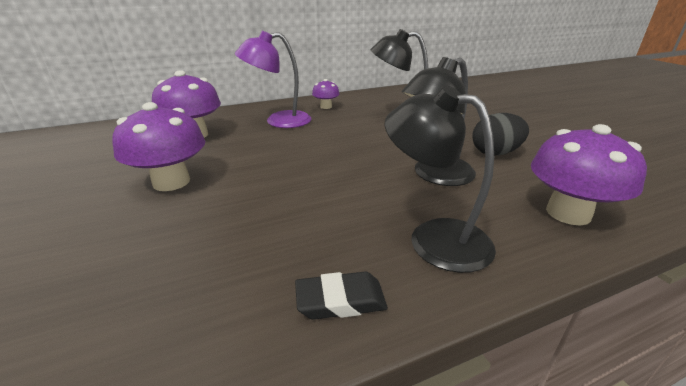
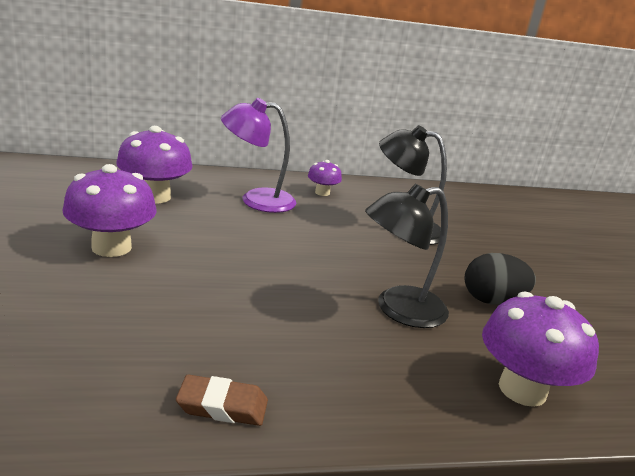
camera: 10 degrees right, 5 degrees down
(340, 300) = (222, 406): black eraser -> brown eraser
(434, 238) = (351, 375): black lamp -> none

